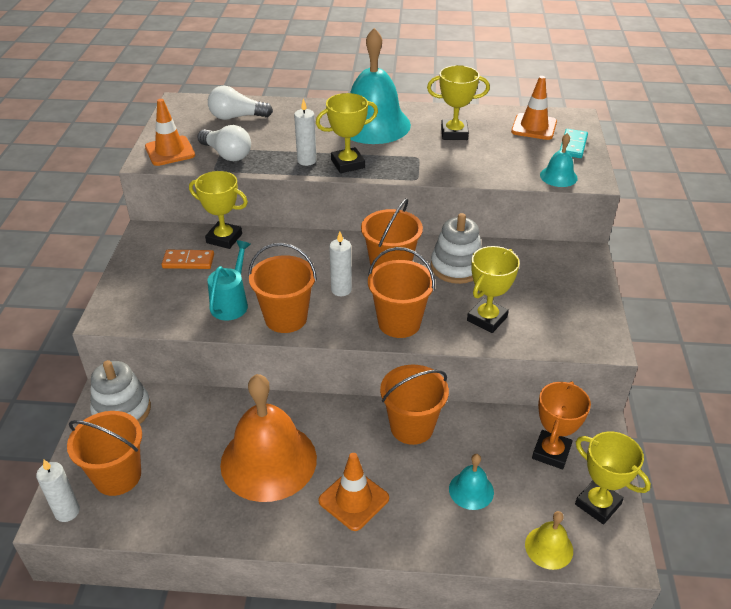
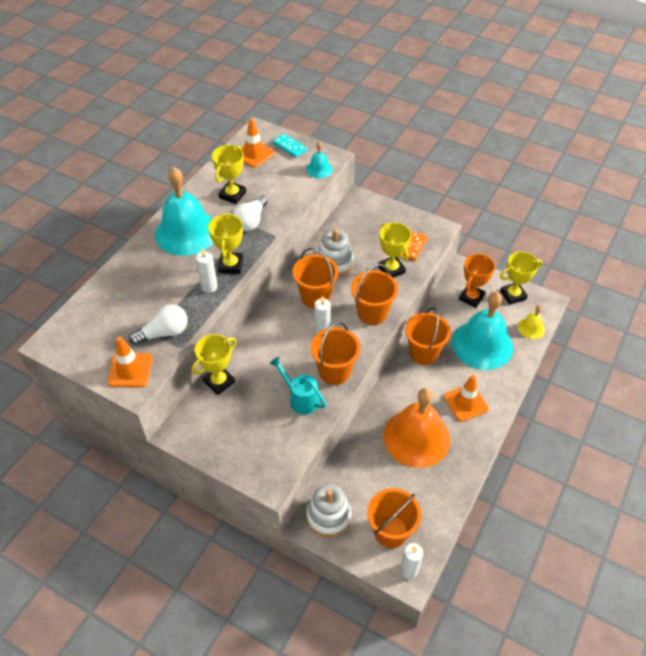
camera: 65 degrees left, 10 degrees up
(188, 261) = (234, 413): orange domino -> orange domino (413, 247)
(236, 117) = (108, 310): white light bulb -> white light bulb (251, 221)
(471, 490) = (482, 344): turquoise bell -> turquoise bell, size x2.21
(551, 452) = (471, 297): orange trophy -> orange trophy turned 75 degrees clockwise

